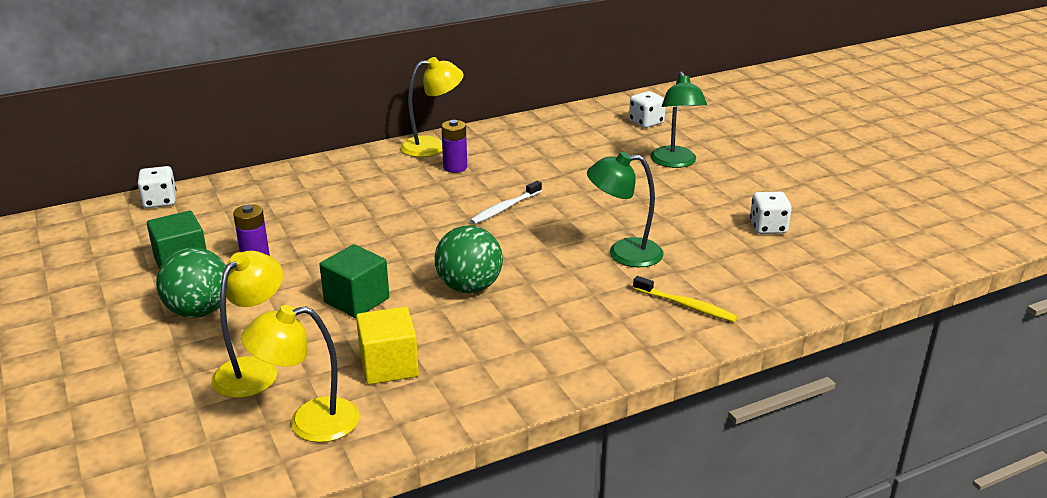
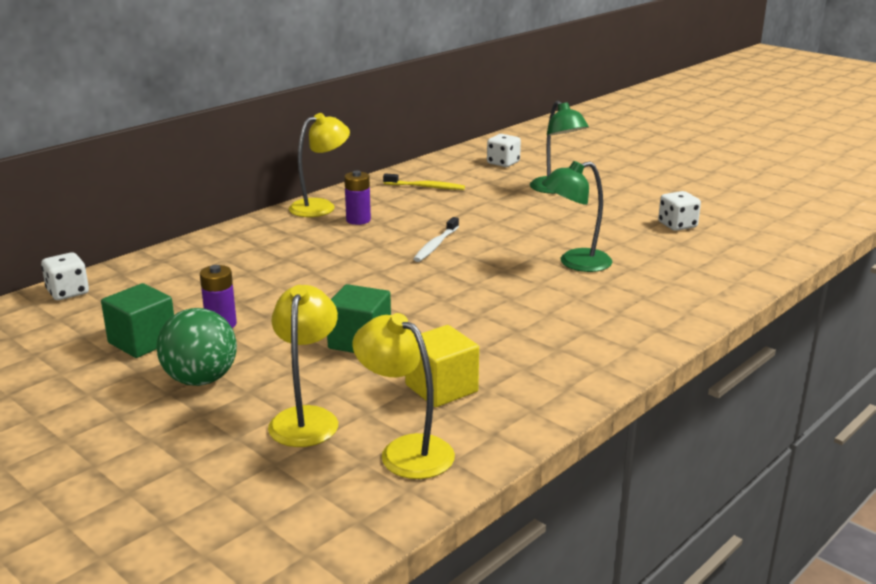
camera: 20 degrees left, 5 degrees down
(309, 422) = (405, 451): yellow lamp -> yellow lamp turned 75 degrees clockwise
(469, 287) = (460, 312): green ball -> none
(686, 305) = (664, 293): yellow toothbrush -> yellow toothbrush (425, 187)

